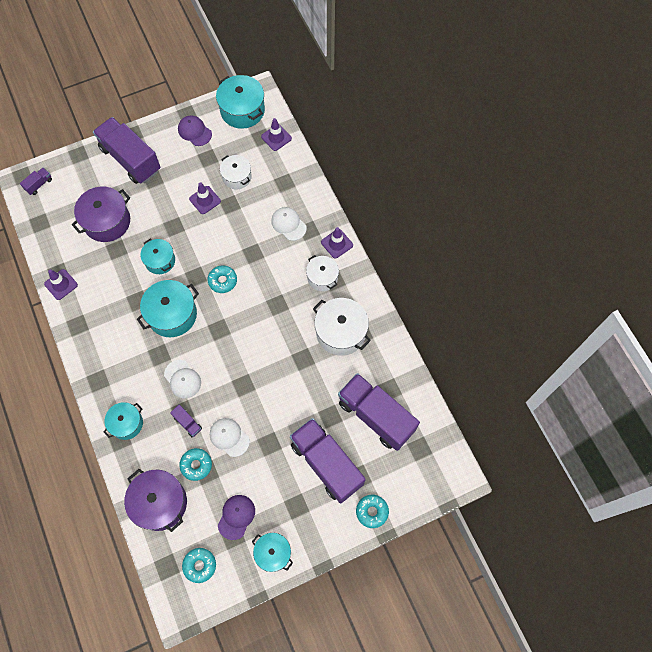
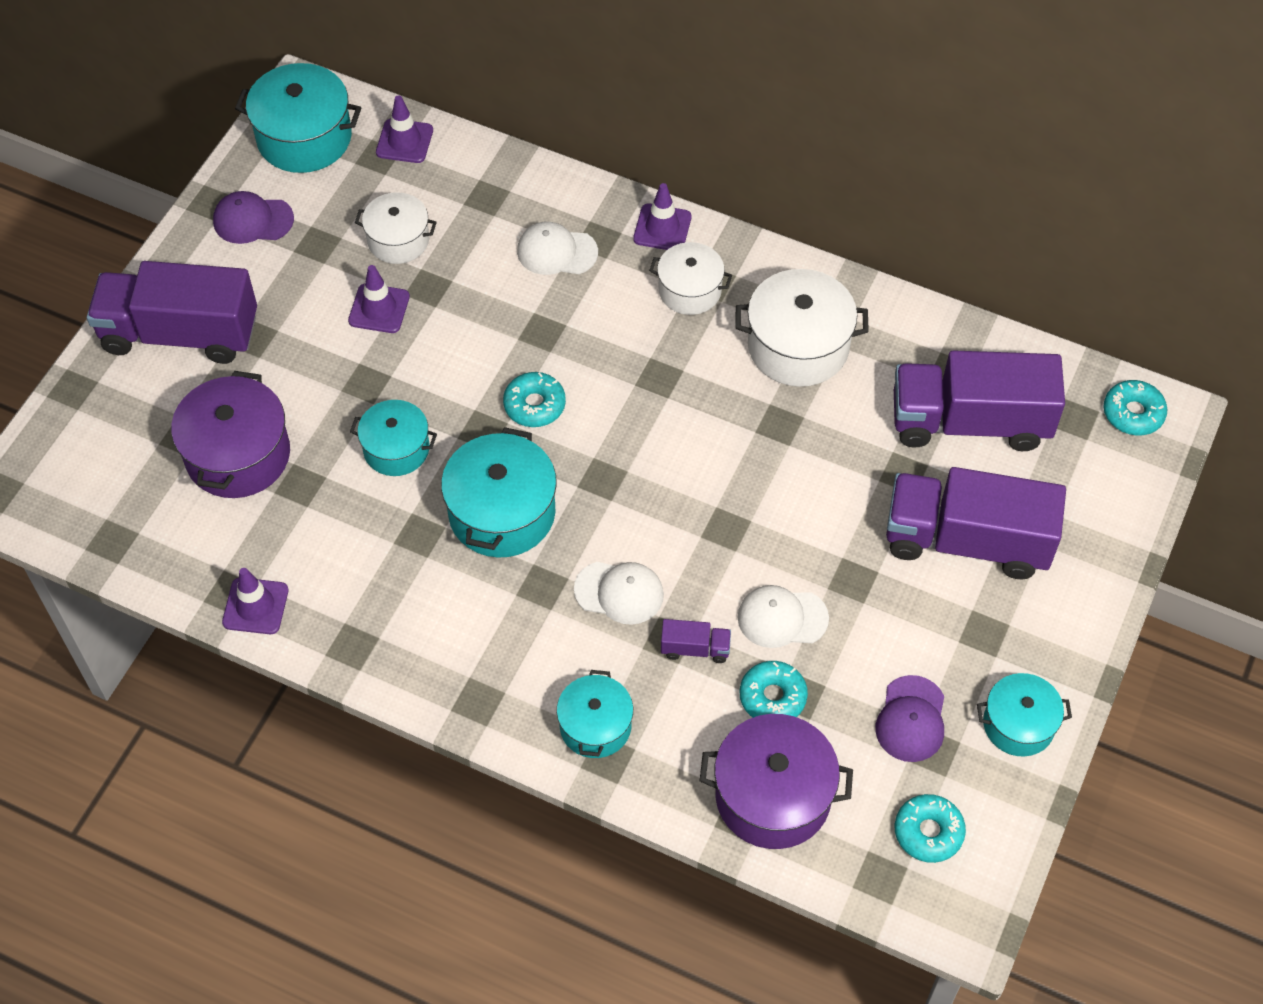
camera: 40 degrees left, 10 degrees down
(39, 184) = (46, 483): purple truck -> none
(236, 517) = (911, 719): purple cap -> purple cap turned 150 degrees counterclockwise
(372, 511) = (1098, 554): turquoise donut -> turquoise donut (1133, 413)

